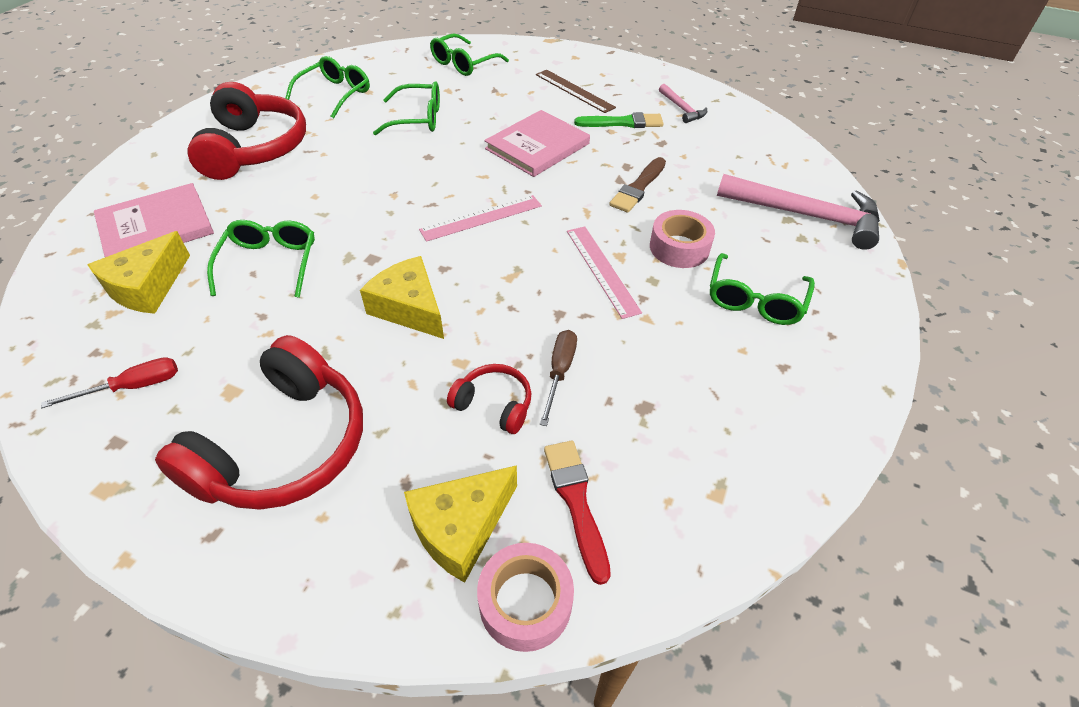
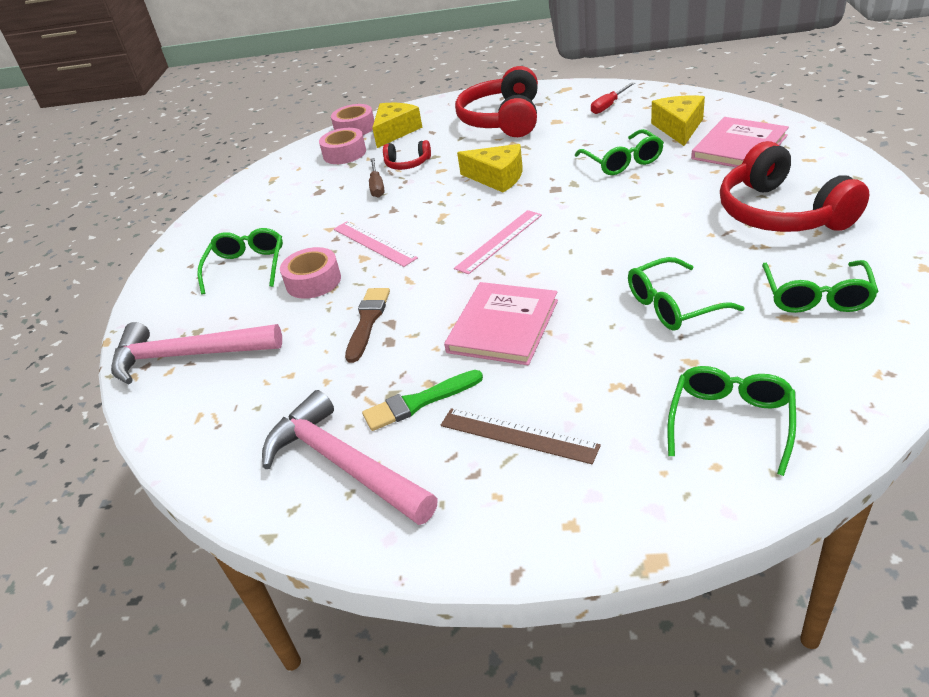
camera: 165 degrees right, 10 degrees down
(576, 502) = (344, 153): red brush -> pink tape
(682, 109) = (343, 464): pink hammer -> pink hammer, size x2.04

